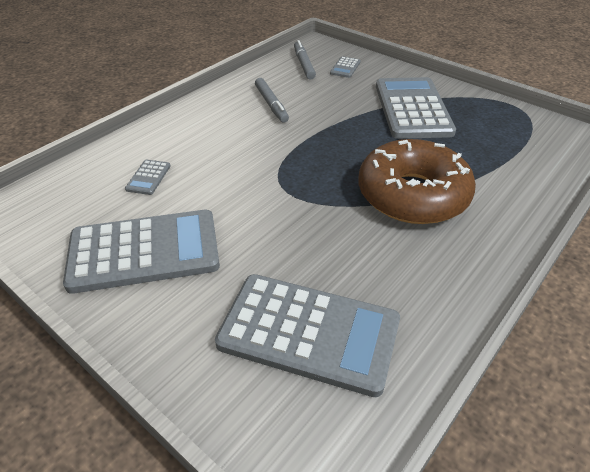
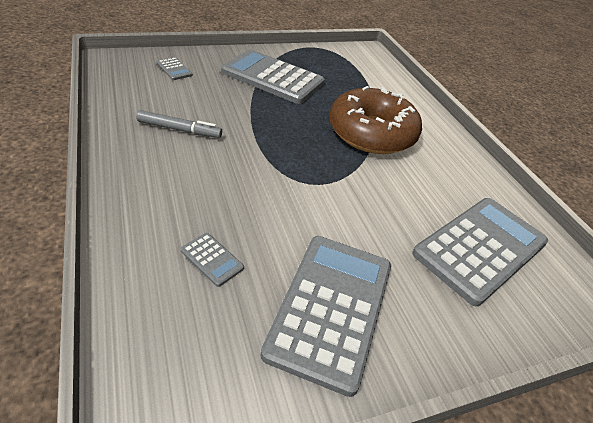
camera: 65 degrees left, 0 degrees up
(304, 64) = (136, 82): grey marker -> none

